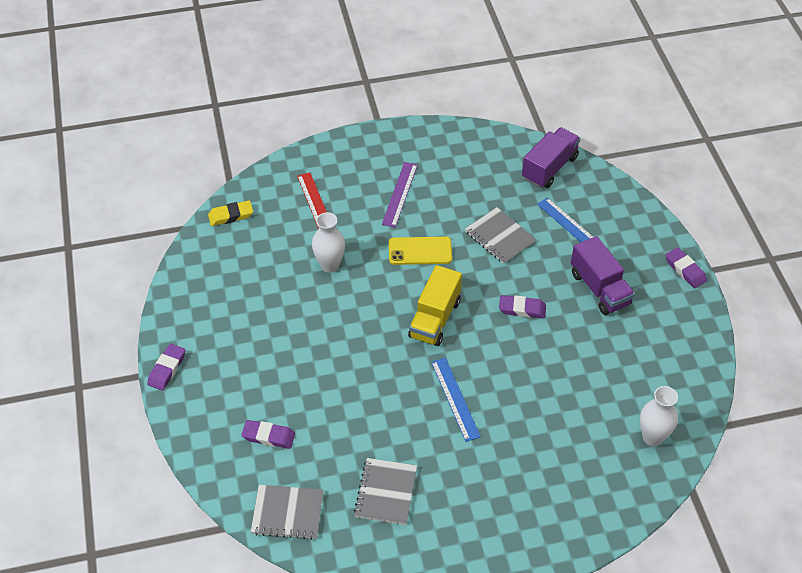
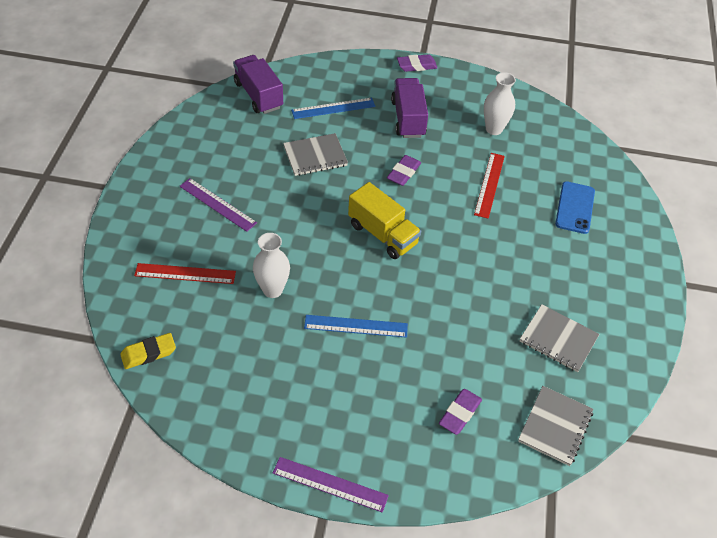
camera: 70 degrees left, 0 degrees up
(167, 369) = (330, 484): purple eraser -> purple ruler
(231, 216) = (148, 353): yellow eraser -> yellow eraser turned 60 degrees clockwise
(420, 251) = (297, 215): yellow phone -> none
(455, 398) = (477, 253): blue ruler -> blue ruler (356, 326)
(552, 383) = (489, 185): none -> red ruler
(567, 466) = (575, 207): none -> blue phone
(599, 288) = (408, 119): purple truck -> purple truck turned 90 degrees counterclockwise
(652, 437) = (565, 148): white vase -> white vase (494, 129)

